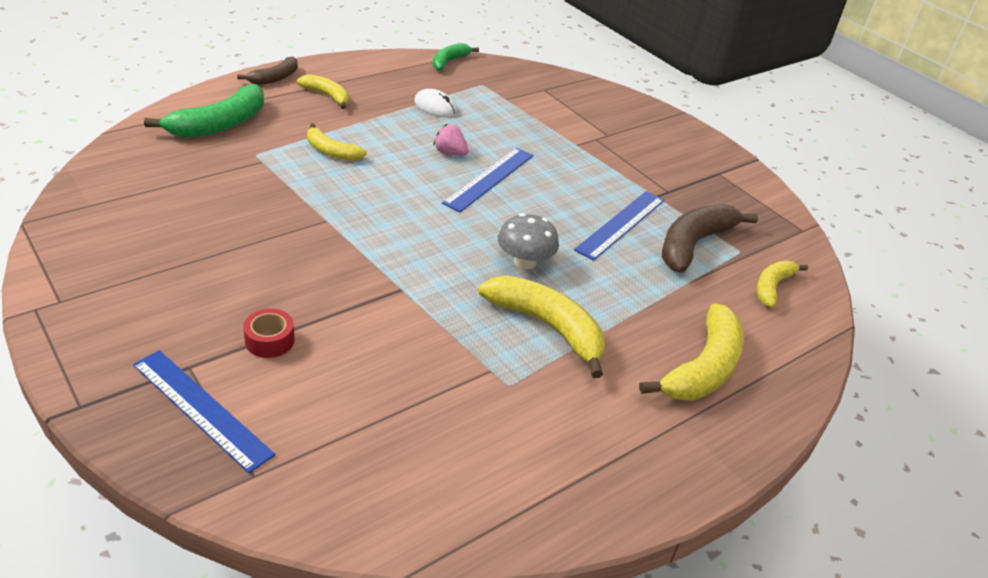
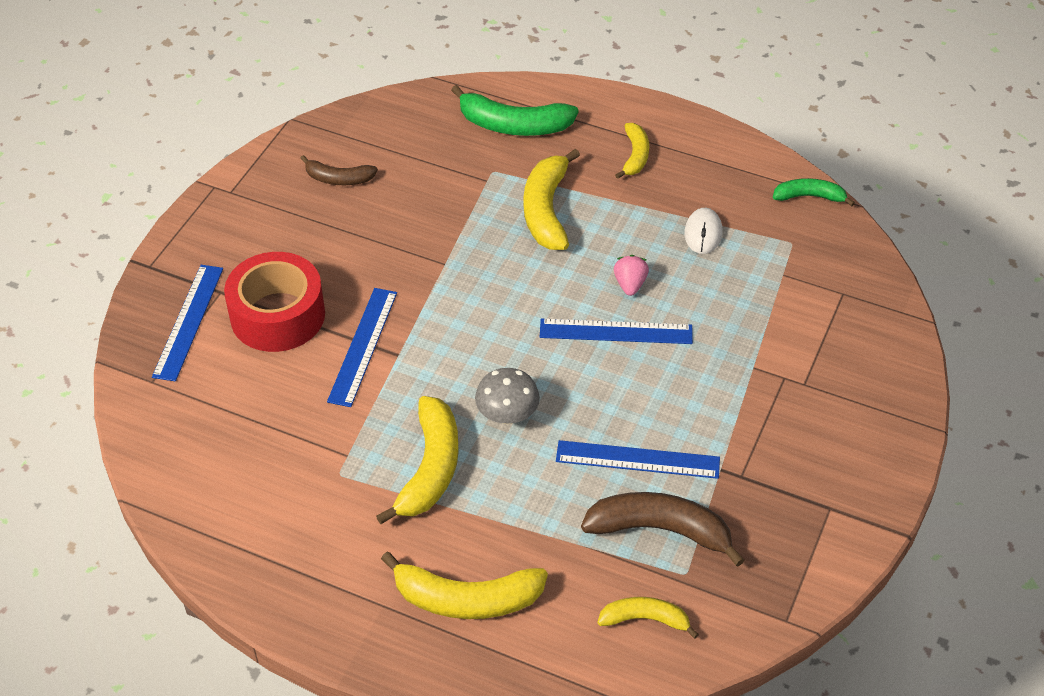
camera: 65 degrees right, 10 degrees up
(269, 340) = (277, 315): red tape -> red tape, size x2.30
(275, 78) = (626, 108): brown banana -> brown banana (338, 179)
(331, 151) = (546, 210): yellow banana -> yellow banana, size x1.69
(369, 304) = (362, 346): none -> blue ruler

